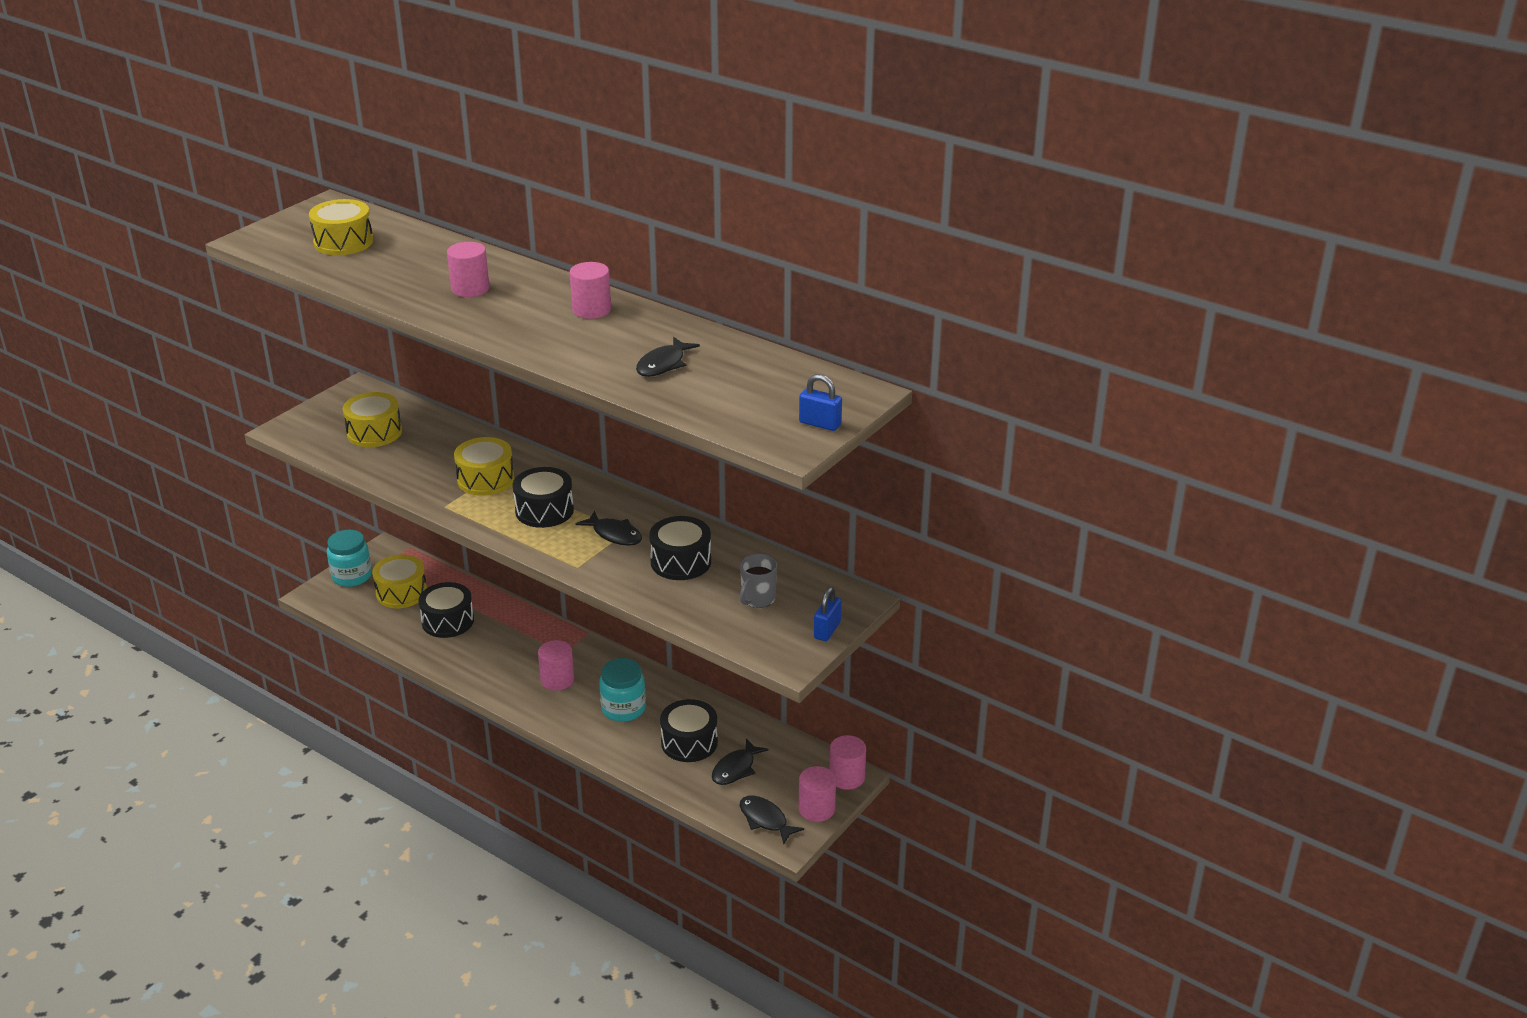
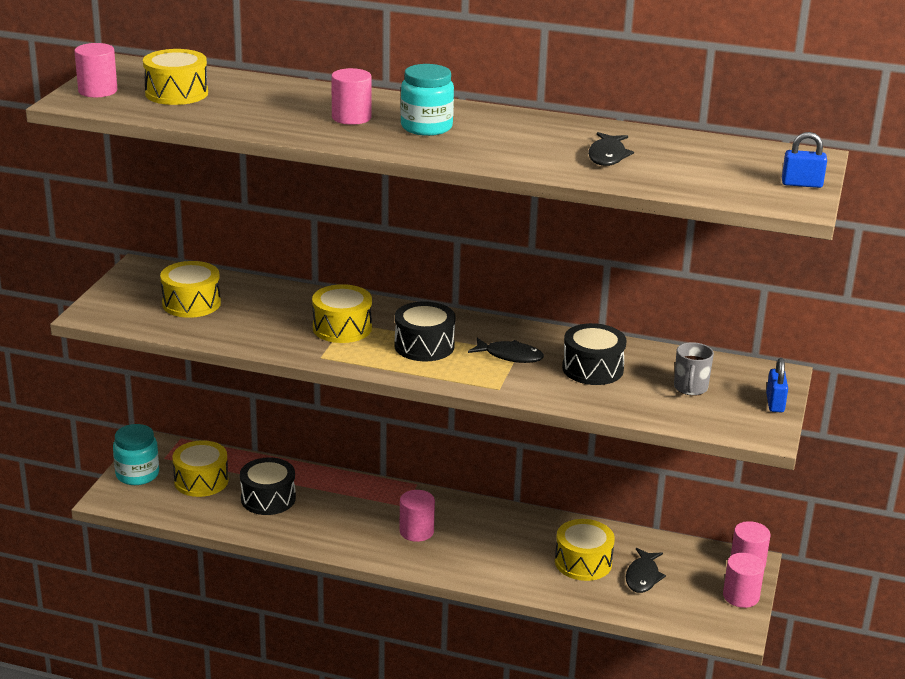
camera: 20 degrees left, 5 degrees down
(591, 310) = (490, 122): pink cylinder -> pink cylinder (98, 91)
(623, 708) = (499, 545): turquoise jar -> turquoise jar (426, 127)
(689, 742) = (583, 562): black drum -> yellow drum
(765, 820) = (702, 615): black fish -> none

